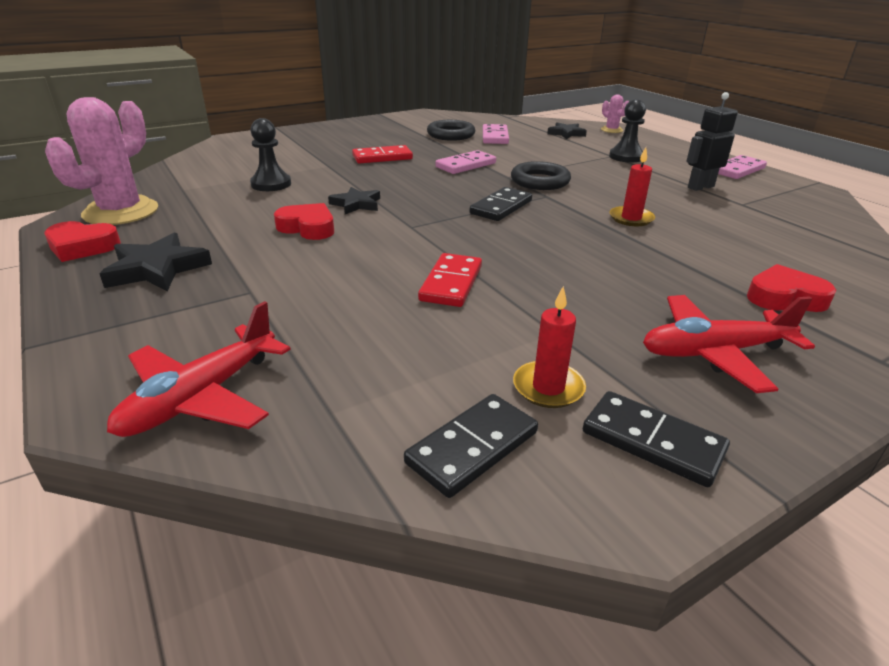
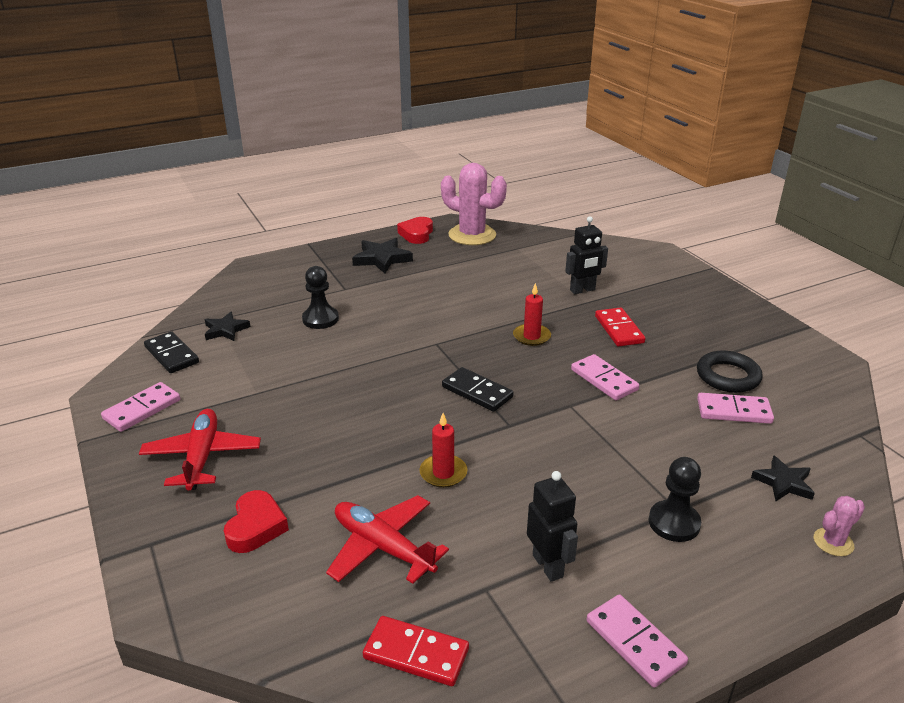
camera: 95 degrees right, 0 degrees up
(201, 397) = (247, 287): red plane -> red plane (383, 547)
(271, 184) = (531, 280): black pawn -> black pawn (320, 319)
(303, 166) = (582, 290): none -> black robot
(308, 228) = (438, 300): red heart -> none
(356, 204) = (485, 318): black star -> black star (225, 330)
(451, 283) = (334, 357): red domino -> red domino (416, 654)
(540, 181) = (555, 426): black ring -> none
(548, 387) = (202, 382): red candle -> red candle (531, 336)
(652, 441) = (142, 409): black domino -> pink domino

